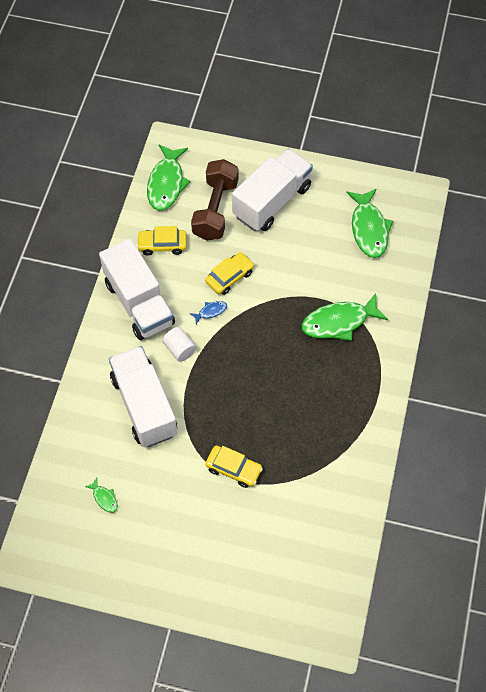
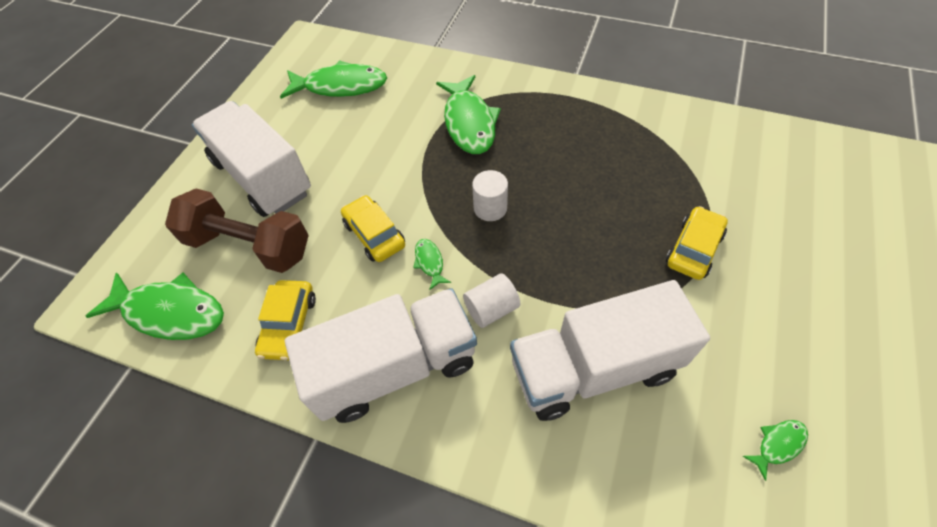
camera: 80 degrees left, 5 degrees down
(211, 311) = (430, 262): blue fish -> green fish
(258, 343) = (490, 208): none -> white cylinder

